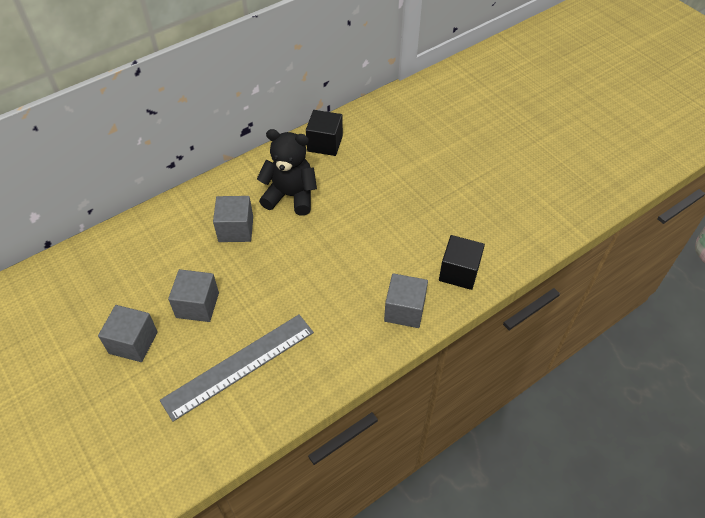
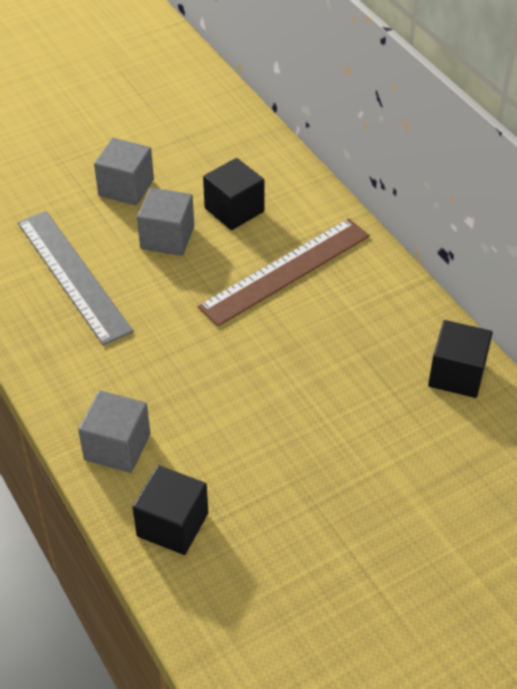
camera: 95 degrees right, 5 degrees down
(168, 264) = (234, 210): none -> black cube
(236, 229) = (285, 271): grey cube -> brown ruler
(291, 196) = (343, 329): black teddy bear -> none

